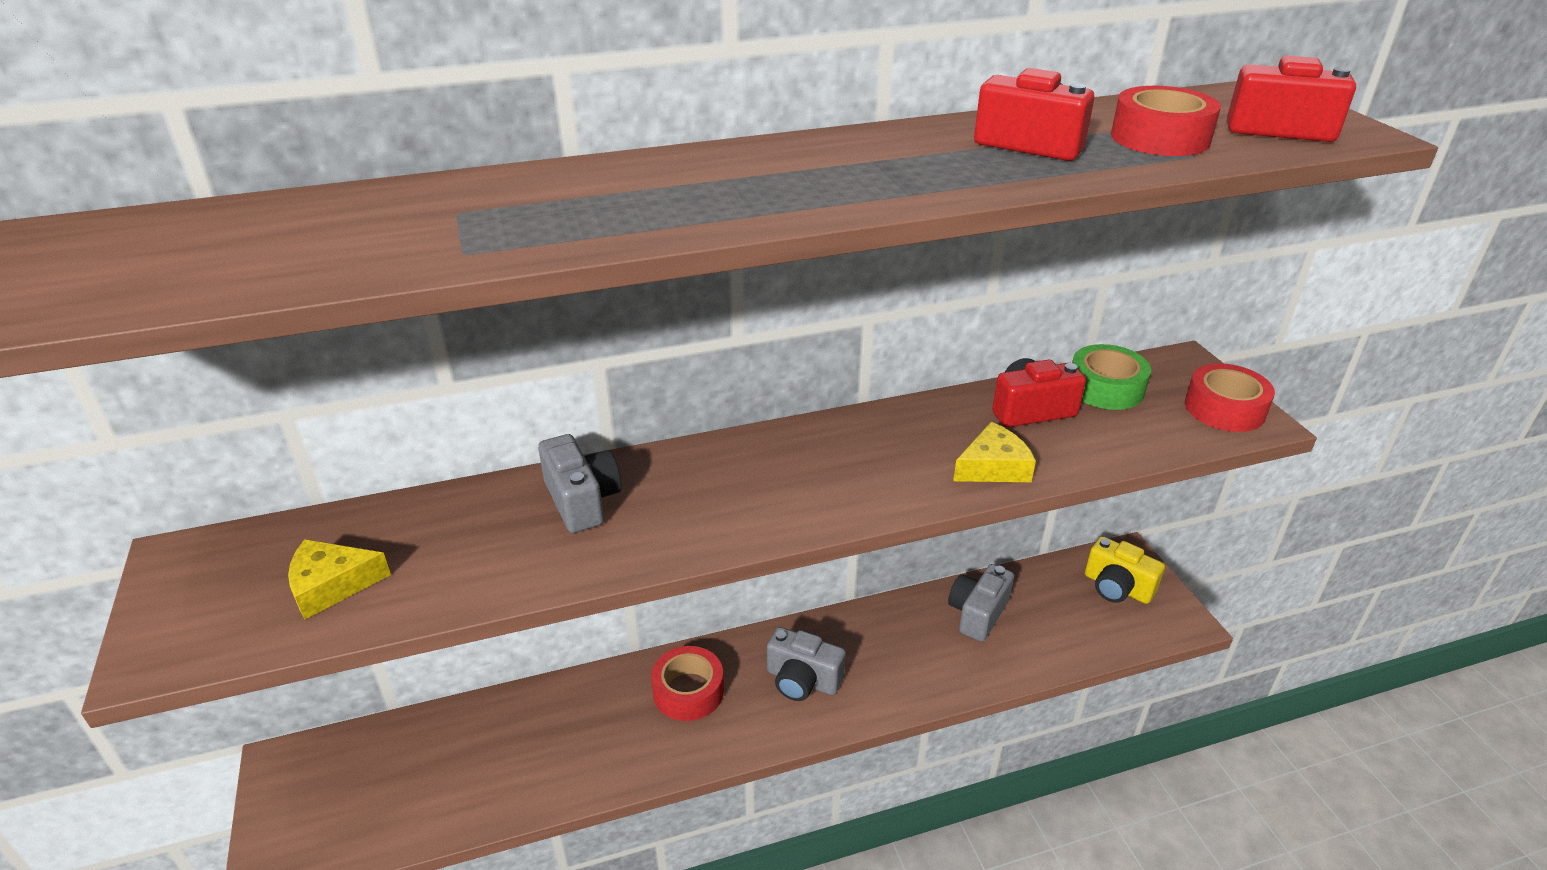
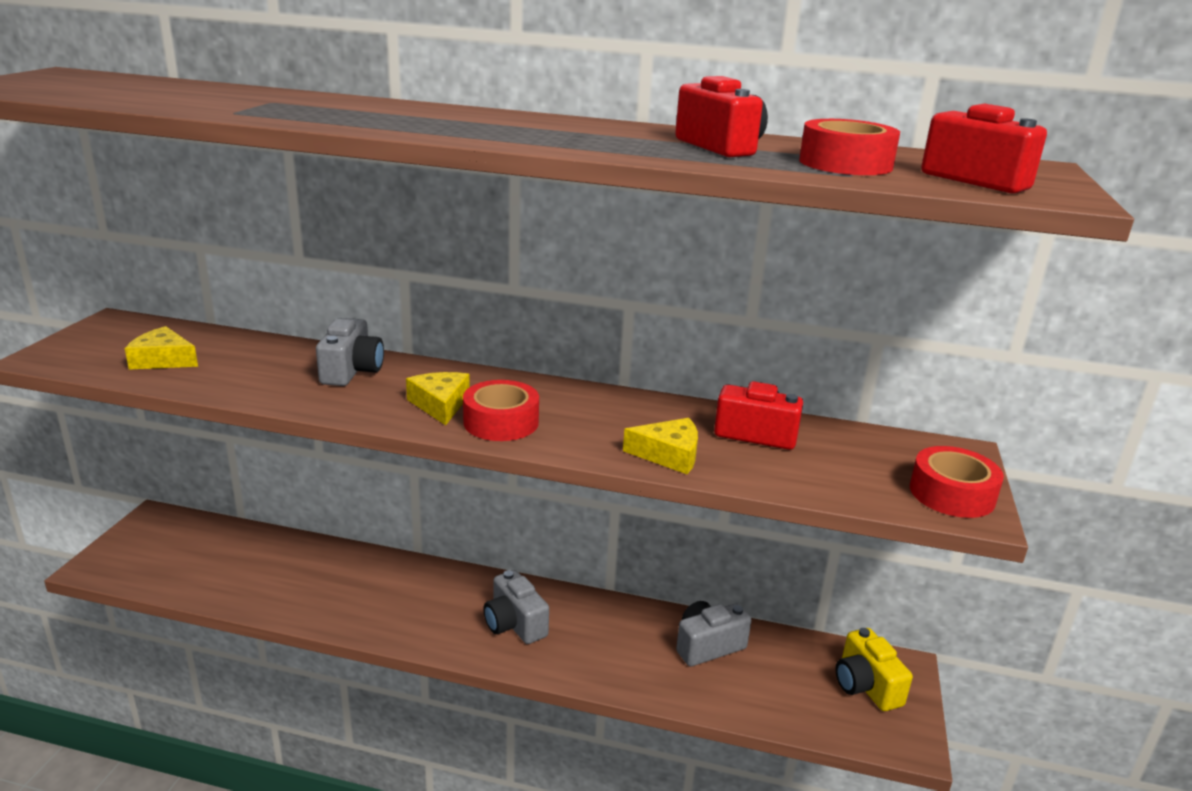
camera: 30 degrees right, 10 degrees down
(688, 691) = (426, 592): red tape -> red tape (501, 422)
(728, 503) = (440, 404): none -> yellow cheese
(1105, 388) = (849, 443): green tape -> none

